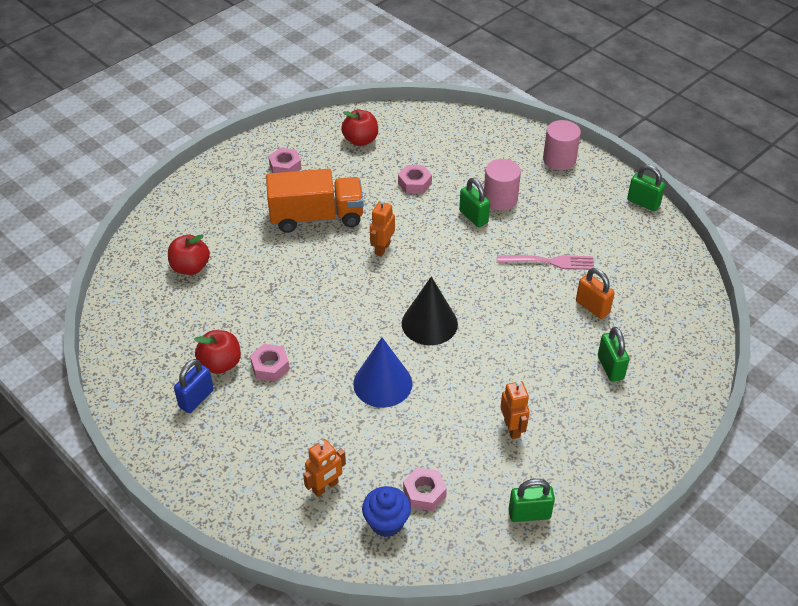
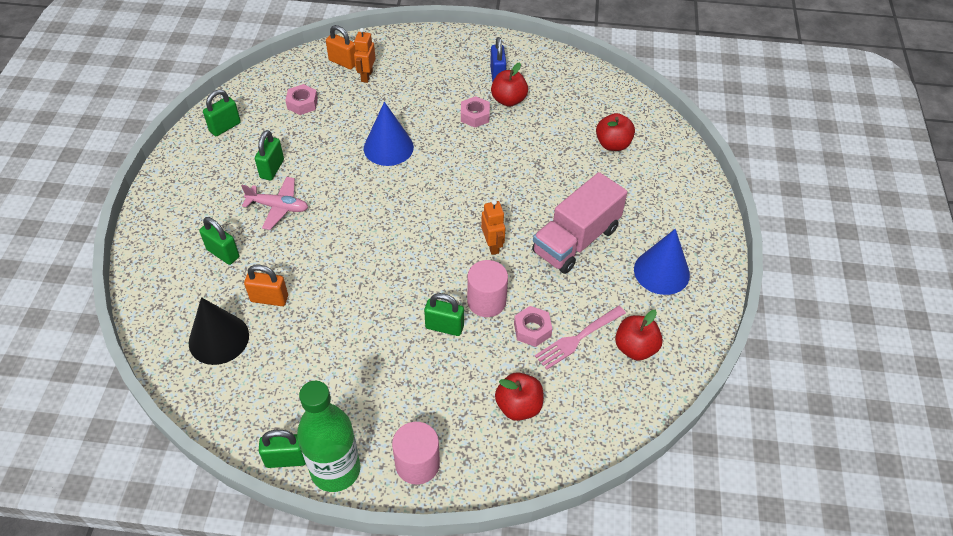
camera: 140 degrees right, 5 degrees up
(285, 167) = (661, 272): pink nut -> blue cone
(316, 217) = (576, 240): orange truck -> pink truck
(333, 526) = (343, 62): none -> orange padlock
(386, 523) = (312, 79): blue cupcake -> none
(429, 323) = (394, 206): black cone -> black cone (219, 339)
(468, 152) = (518, 406): none -> red apple
(500, 199) = (437, 365): pink cylinder -> pink cylinder (486, 301)
(512, 428) = (272, 169): orange robot -> green padlock
(533, 383) = (278, 207): none -> pink plane
(549, 262) = (337, 322): pink fork -> pink fork (578, 338)
(614, 182) = (335, 470): none -> green bottle

